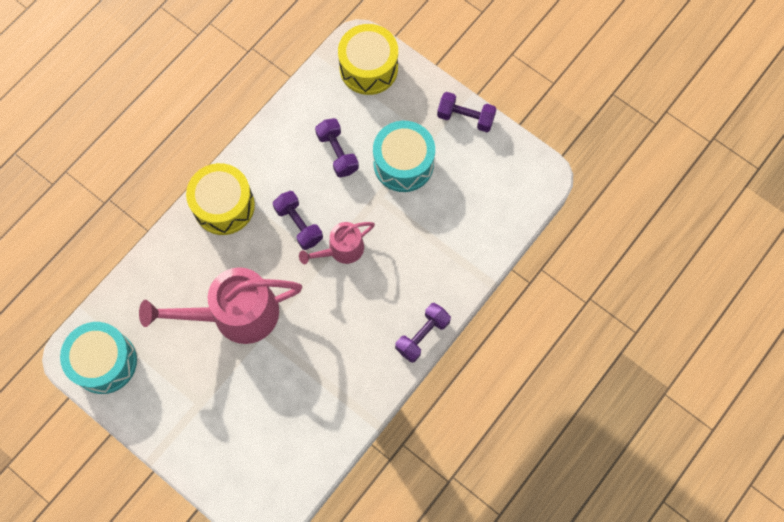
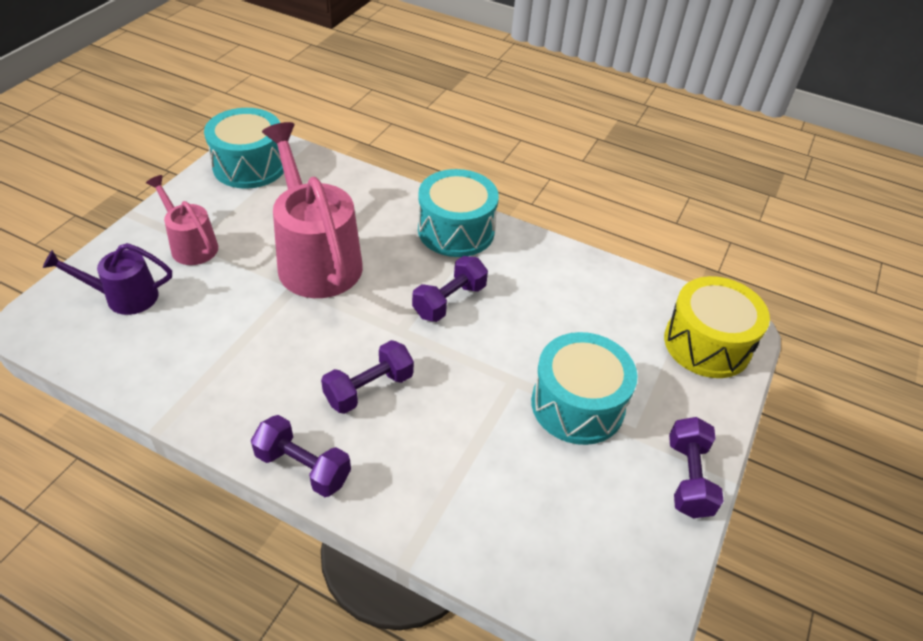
camera: 75 degrees right, 25 degrees down
(224, 206) = (456, 230): yellow drum -> turquoise drum
(251, 457) = (123, 297): none -> purple watering can
(337, 153) = (565, 327): purple dumbbell -> purple dumbbell (369, 389)
(341, 250) = (423, 349): pink watering can -> pink watering can (190, 245)

